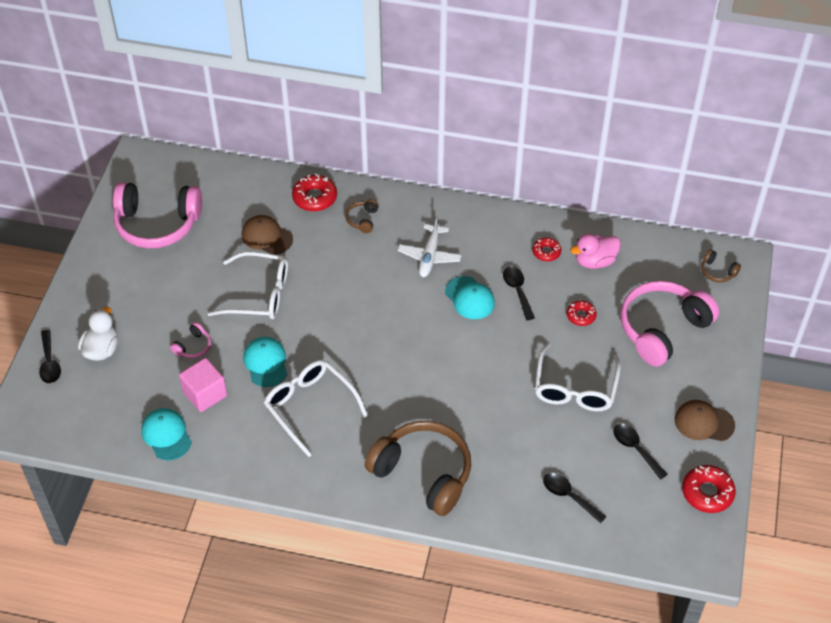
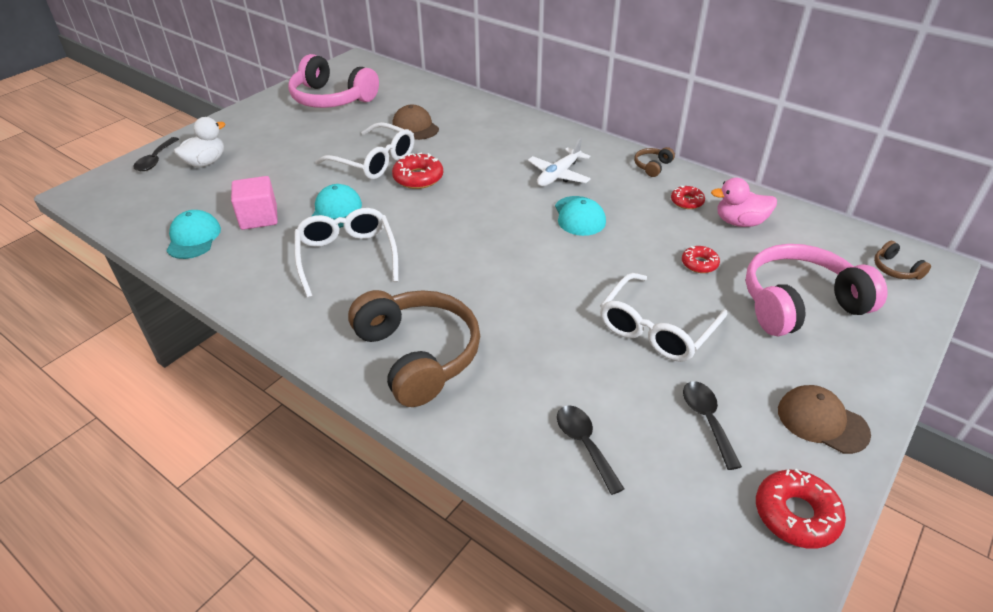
camera: 25 degrees right, 10 degrees down
(193, 346) = (283, 181): pink headphones -> none
(315, 198) = (479, 112): red donut -> red donut (418, 178)
(362, 219) = (511, 135): brown headphones -> brown headphones (652, 166)
(517, 291) = (636, 224): black spoon -> none

